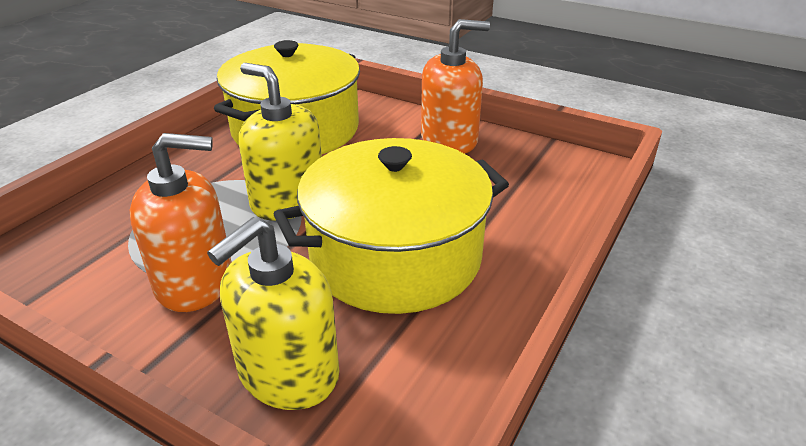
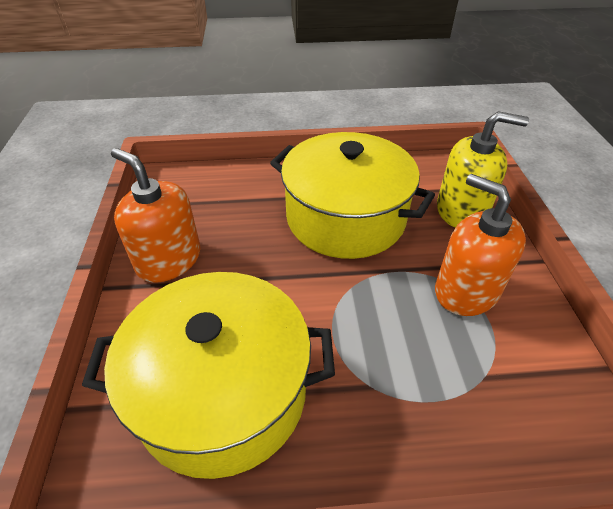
camera: 125 degrees left, 10 degrees up
(288, 201) = (344, 305): yellow soap dispenser -> none

